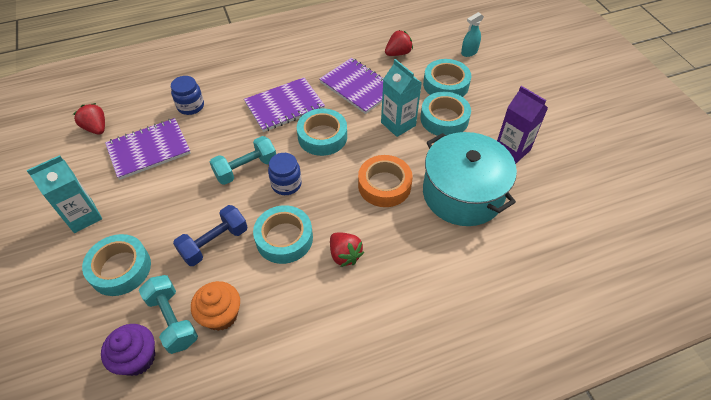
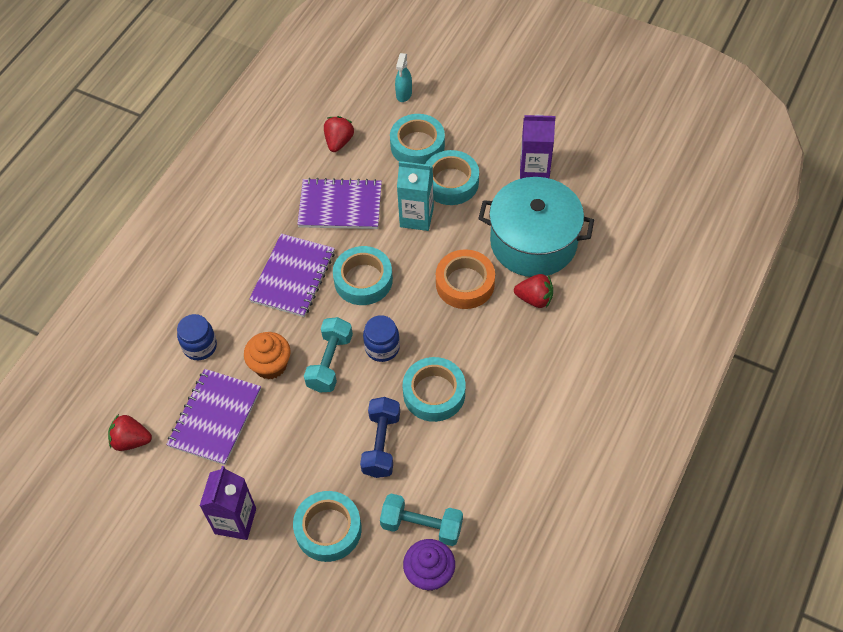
camera: 40 degrees left, 5 degrees up
(83, 216) = (235, 521): turquoise carton -> purple carton
(221, 315) = (454, 490): orange cupcake -> orange cupcake (270, 365)
(345, 255) = (496, 366): red strawberry -> red strawberry (534, 299)

